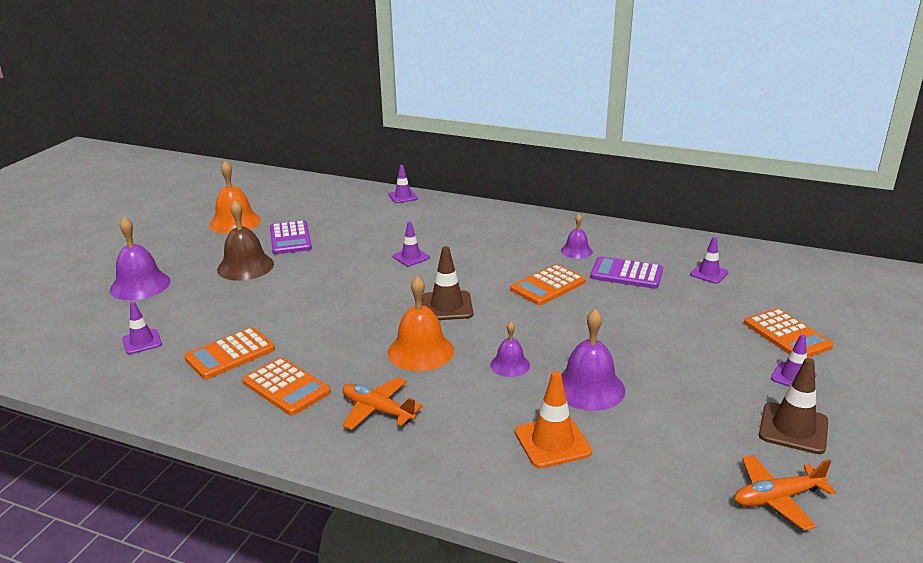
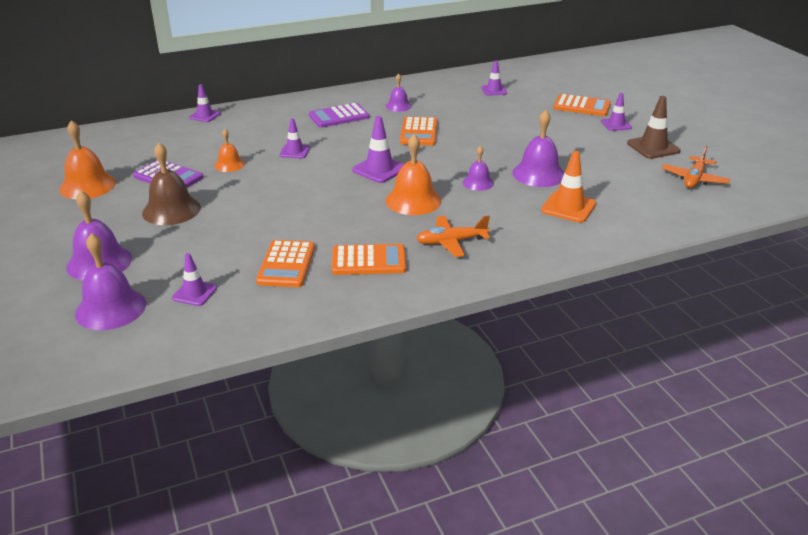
camera: 45 degrees left, 5 degrees up
(86, 324) = (111, 308): none -> purple bell
(346, 247) = (229, 164): none -> orange bell
(447, 306) = (379, 169): brown traffic cone -> purple traffic cone
(626, 274) = (451, 108): purple calculator -> purple calculator (339, 116)

